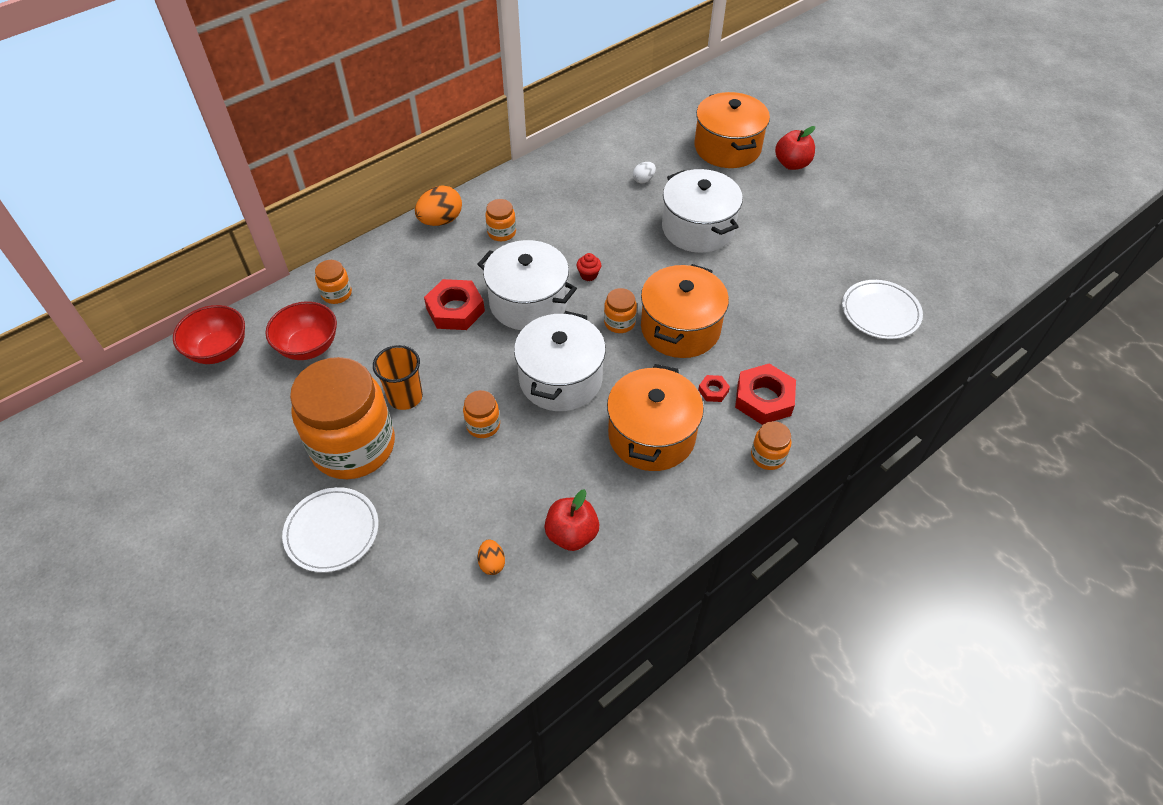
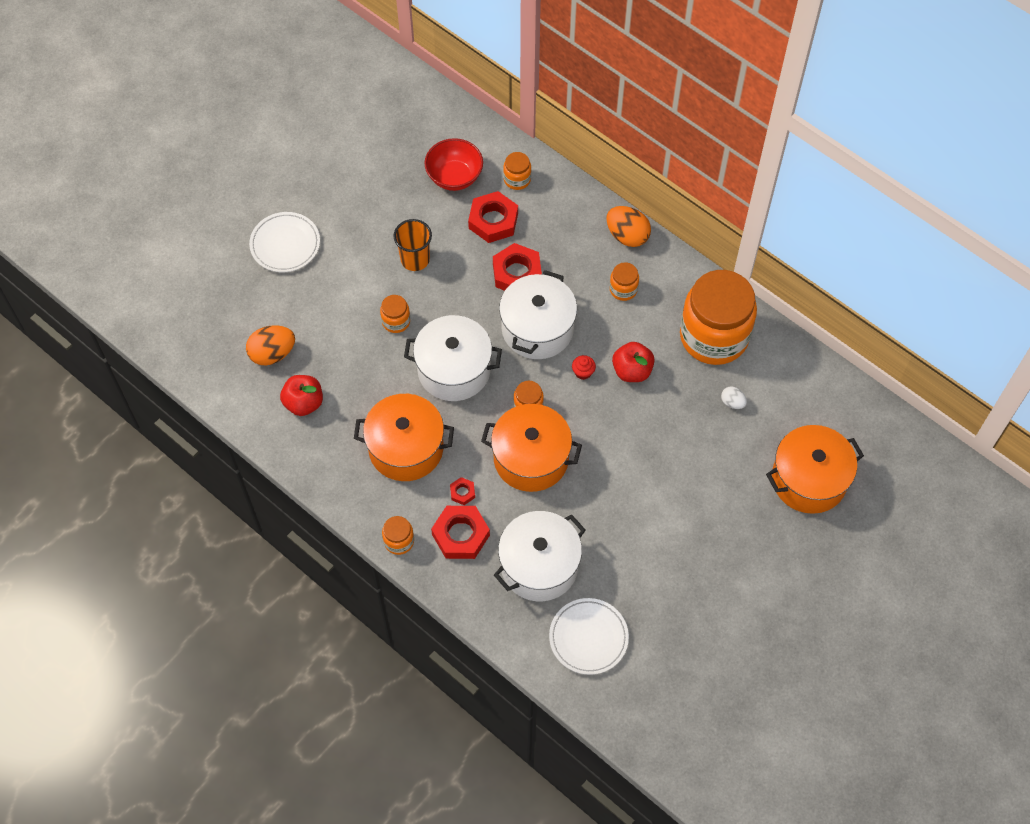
camera: 80 degrees right, 10 degrees up
(219, 350) = (439, 117): red bowl -> none
(353, 446) = (361, 236): orange jar -> orange jar (714, 336)
(381, 320) = (493, 221): none -> red nut
(492, 563) = (272, 353): orange egg -> orange egg, size x1.85
(698, 228) = (670, 461): white pot -> white pot (539, 566)
(792, 164) = (798, 548): red apple -> red apple (632, 371)

